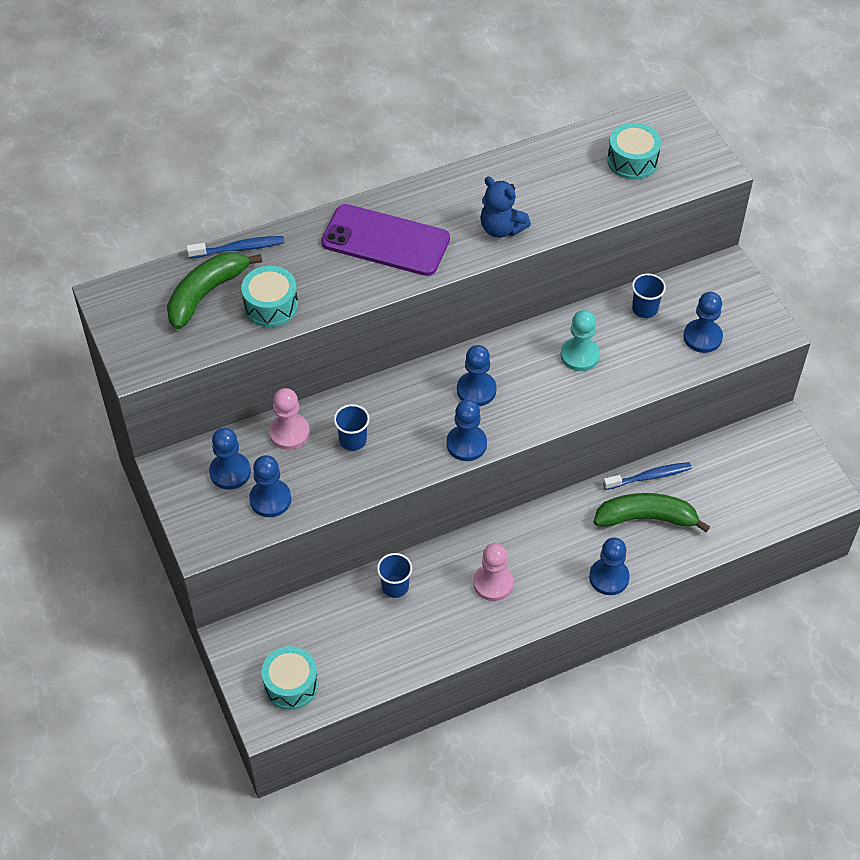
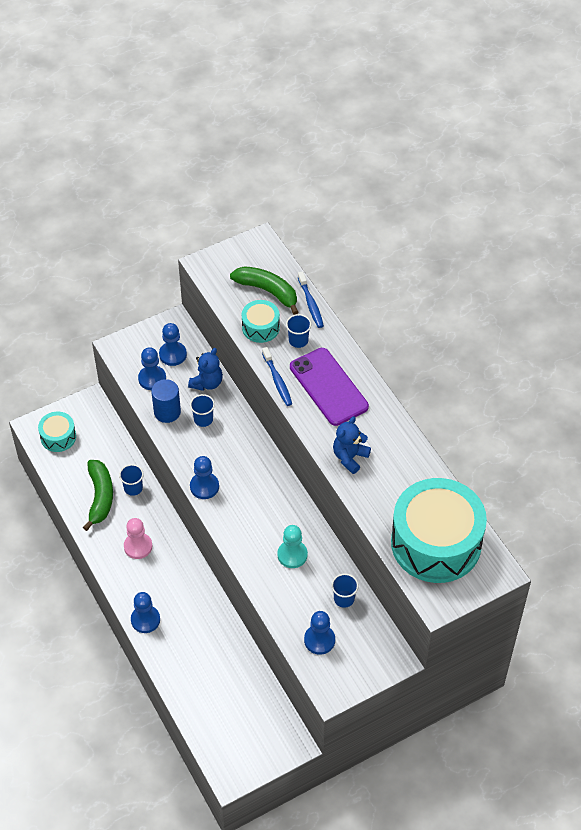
camera: 85 degrees right, 0 degrees up
(289, 433) = (207, 383): pink pawn -> blue teddy bear
(301, 266) = (298, 340): none -> blue cup
(334, 483) = (167, 412): none -> blue cylinder
(385, 241) = (328, 387): purple phone -> purple phone turned 45 degrees counterclockwise
(476, 390) = (253, 489): blue pawn -> none
(632, 161) = (436, 543): turquoise drum -> turquoise drum, size x2.18
(646, 518) = (198, 644): green banana -> green banana (100, 497)
(649, 477) = (236, 646): blue toothbrush -> blue toothbrush (277, 380)

